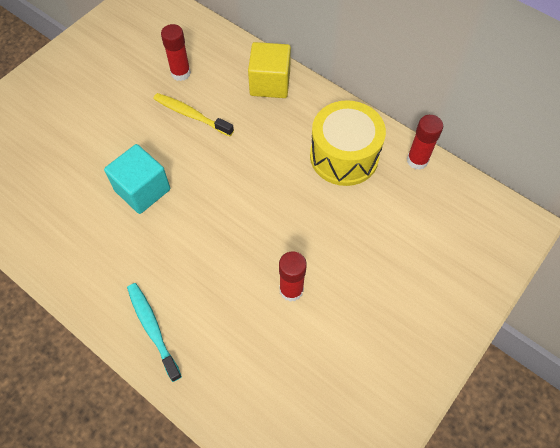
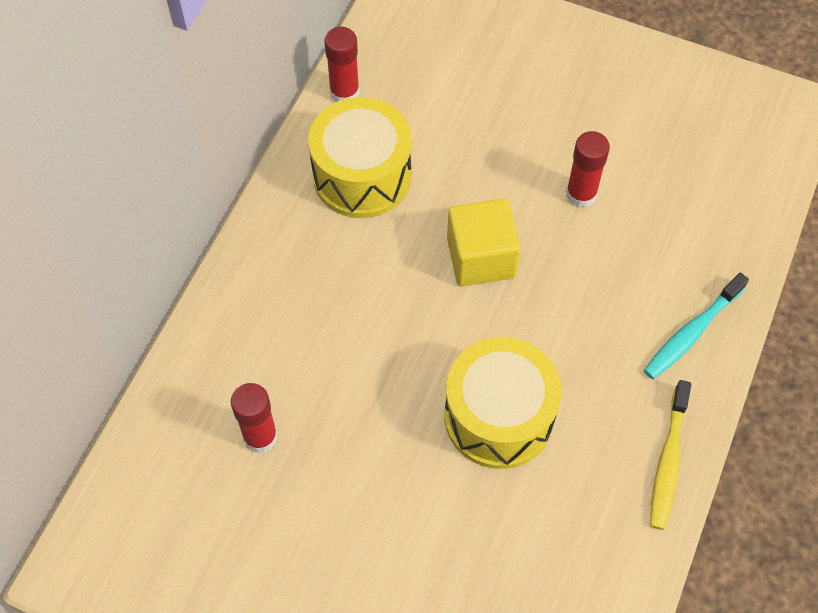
camera: 105 degrees left, 0 degrees up
(142, 190) = (498, 417): turquoise cube -> yellow drum
(191, 115) = (343, 393): yellow toothbrush -> yellow toothbrush (668, 461)
(270, 83) = (251, 298): yellow cube -> yellow cube (481, 258)

